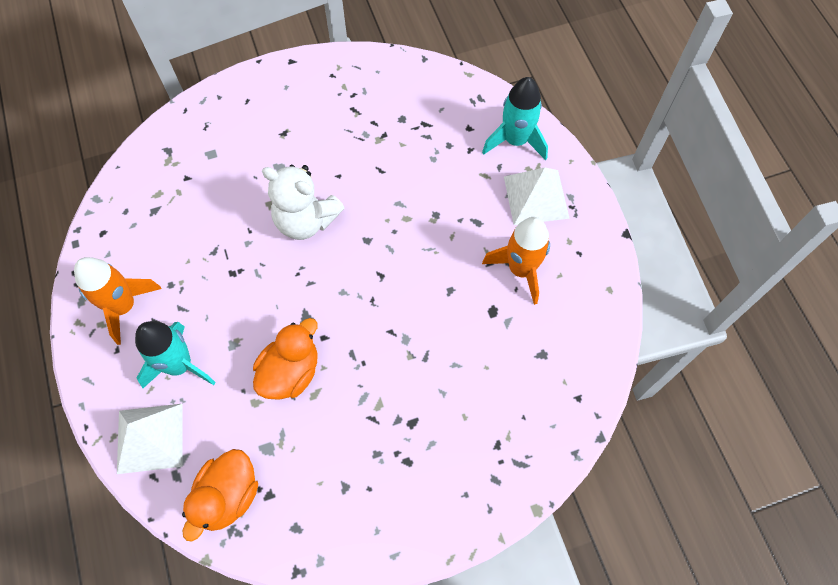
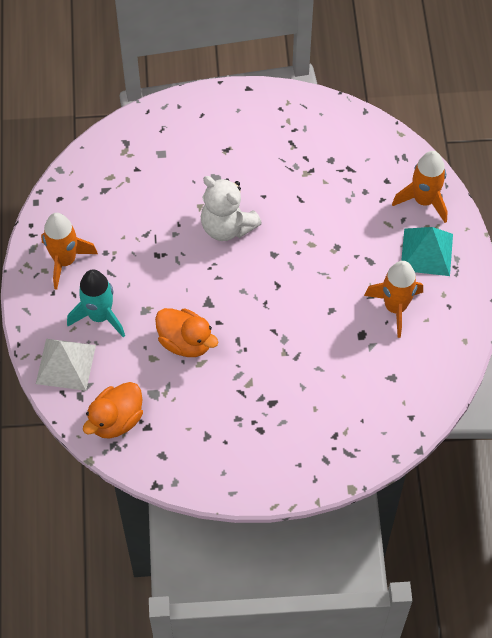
camera: 15 degrees right, 5 degrees down
(290, 372) = (185, 342): orange duck -> orange duck turned 75 degrees clockwise
(515, 141) = (424, 201): turquoise rocket -> orange rocket
(536, 197) = (426, 252): white pyramid -> turquoise pyramid

